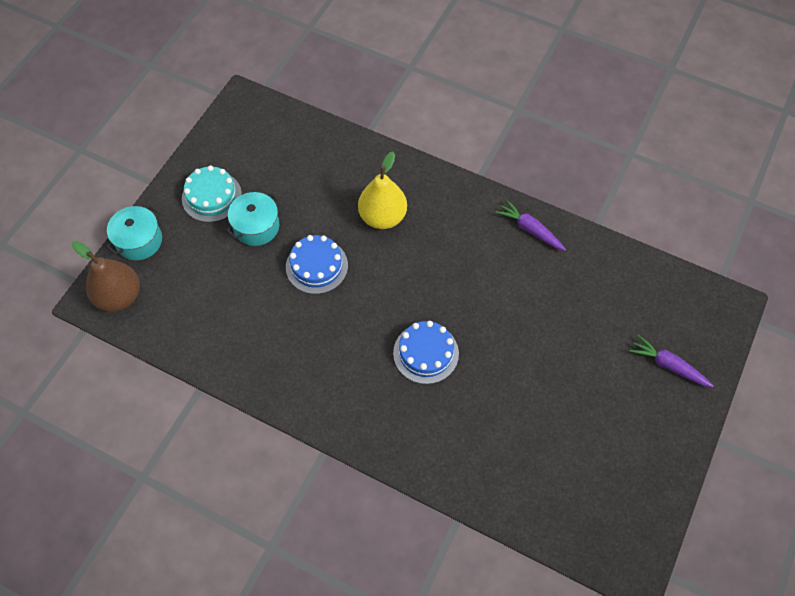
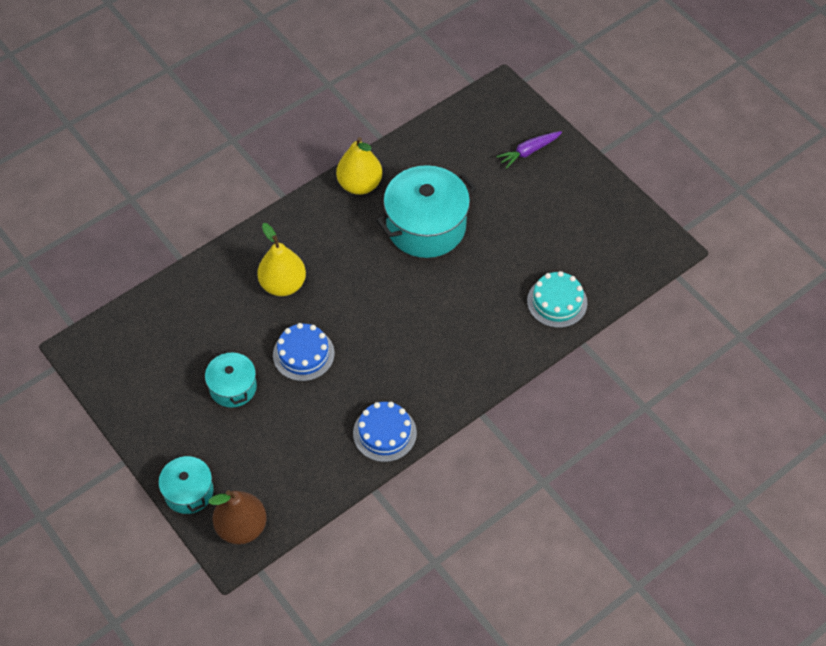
camera: 65 degrees left, 5 degrees down
(211, 196) = (176, 413): turquoise cake -> turquoise cake (557, 302)
(426, 353) = (432, 306): blue cake -> blue cake (384, 433)
(515, 307) = (426, 226): none -> turquoise pot
(530, 229) = (359, 185): purple carrot -> yellow pear

